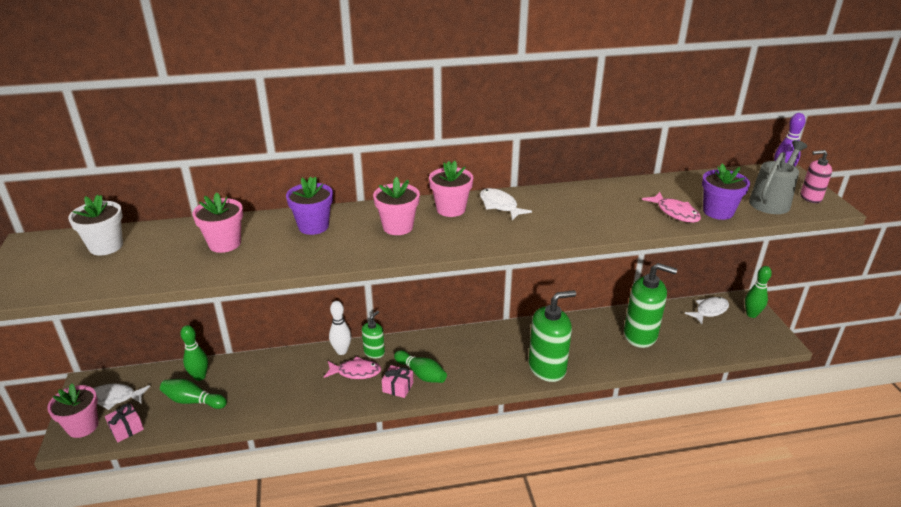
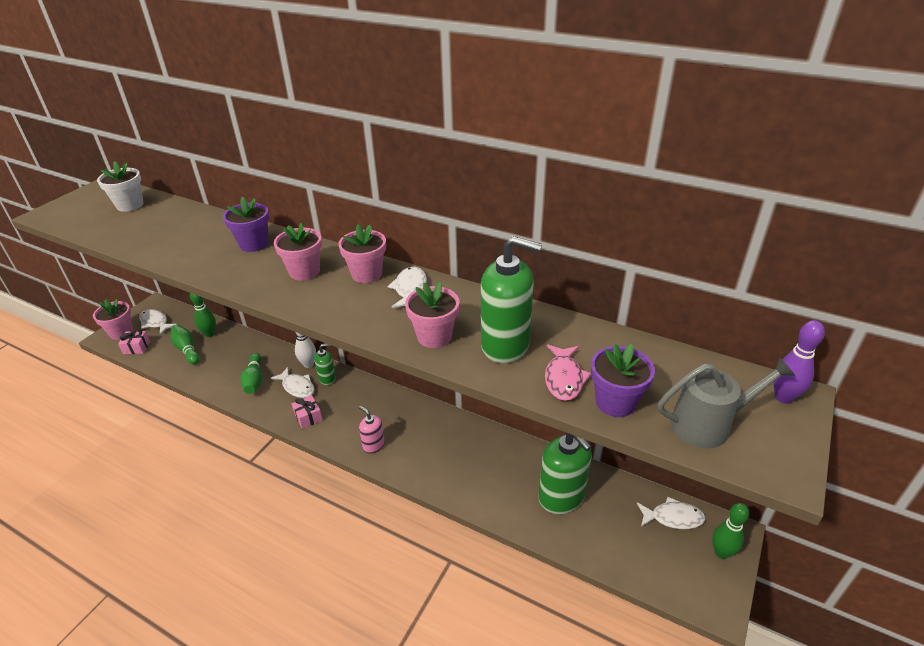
camera: 40 degrees right, 5 degrees up
(225, 244) = (186, 233): pink flower pot -> pink flower pot (434, 336)
(355, 372) = (297, 387): pink fish -> white fish
(421, 374) = (336, 416): green bowling pin -> green bowling pin (254, 380)
(547, 368) = (436, 473): green soap dispenser -> green soap dispenser (505, 345)
(810, 197) = (774, 447): pink soap dispenser -> pink soap dispenser (373, 445)

